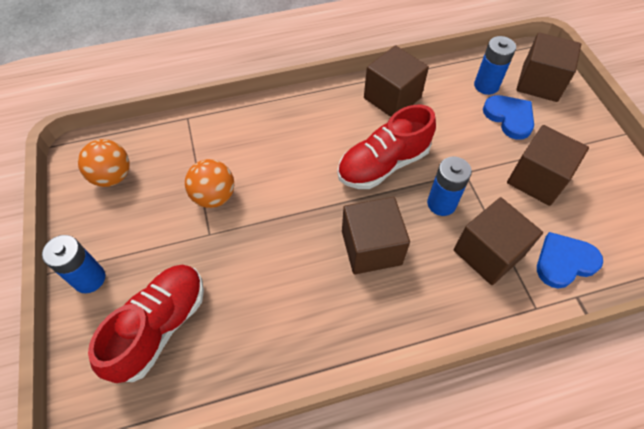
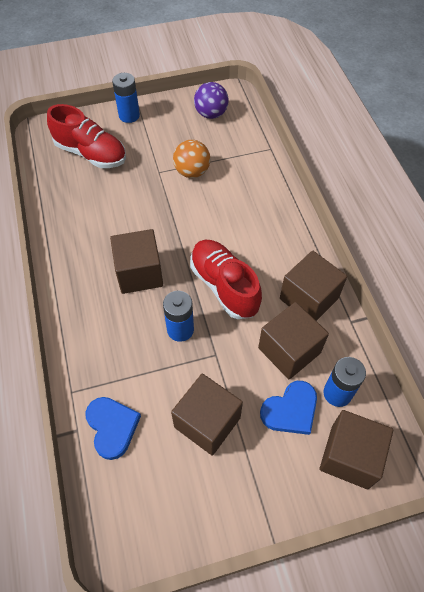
camera: 90 degrees right, 0 degrees up
(112, 176) = (211, 114): orange ball -> purple ball
(488, 253) = (127, 361): brown cube -> brown cube (289, 350)

